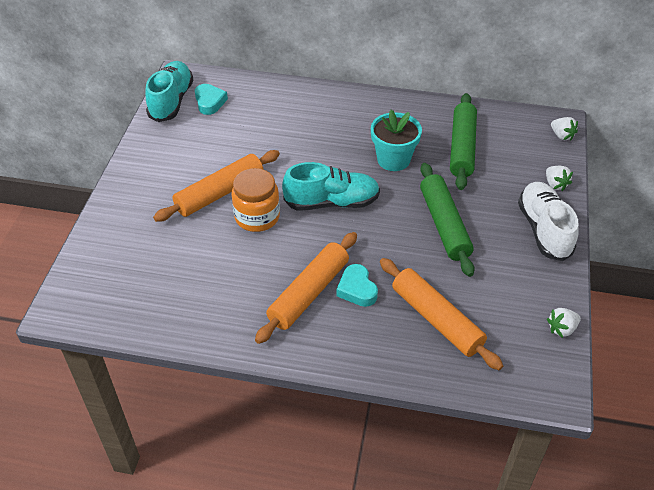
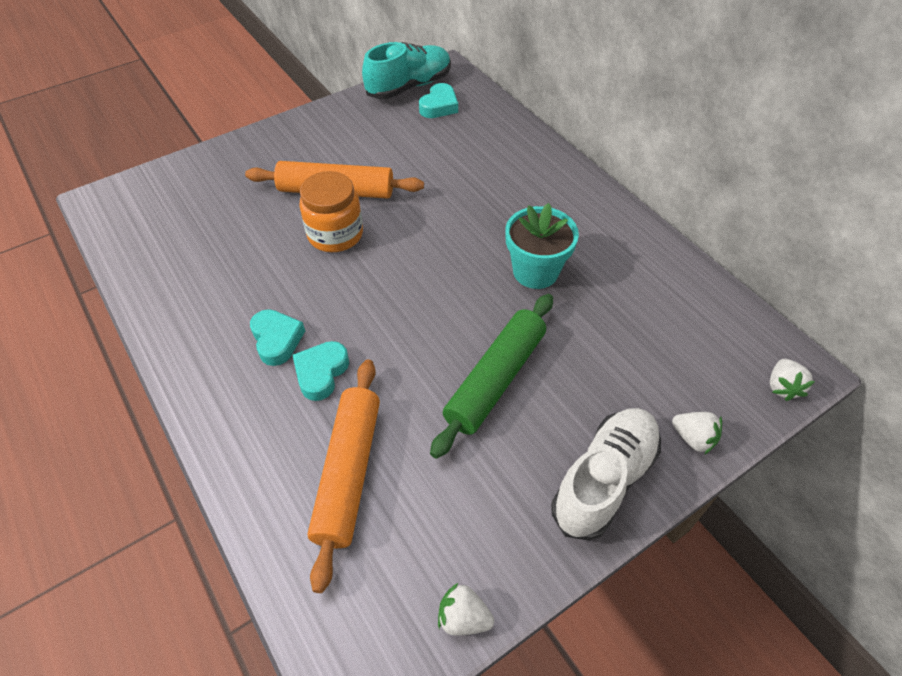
camera: 45 degrees right, 5 degrees up
(308, 293) = (277, 340): orange rolling pin -> turquoise heart
(332, 202) = (417, 270): turquoise shoe -> none
(462, 147) = (630, 311): green rolling pin -> none
(555, 184) = (693, 438): white strawberry -> white strawberry turned 75 degrees counterclockwise

